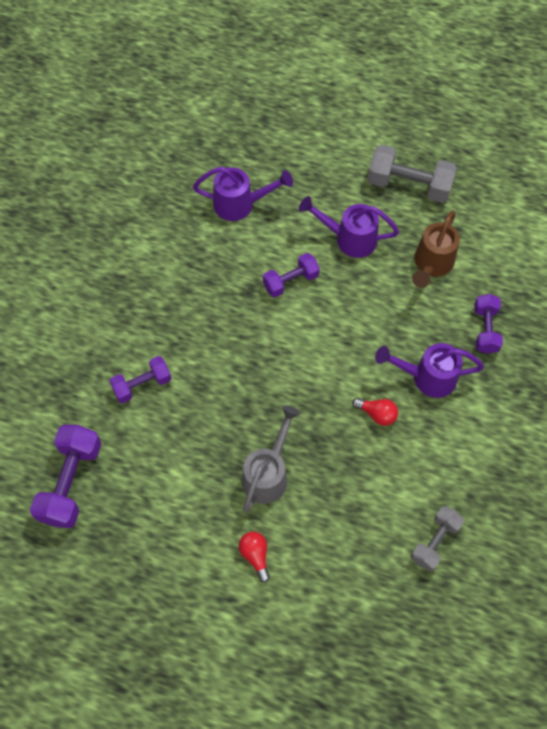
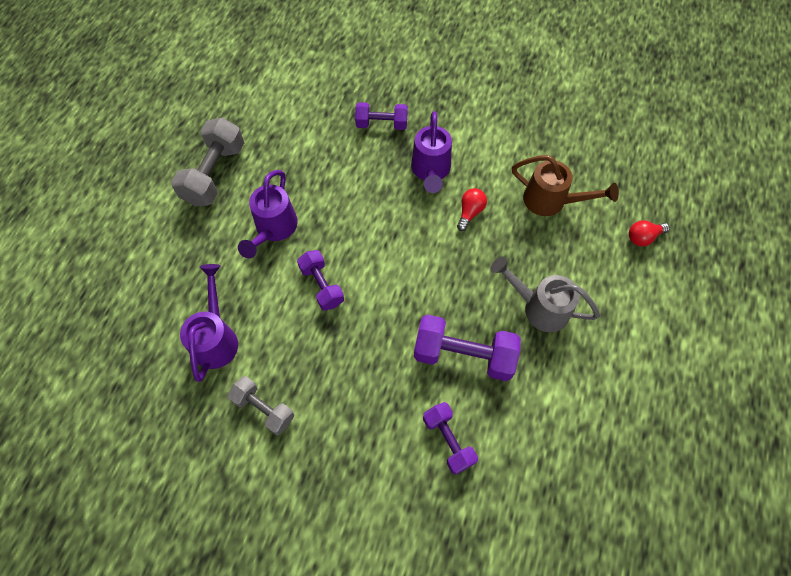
camera: 90 degrees left, 0 degrees up
(71, 482) = (572, 516): purple dumbbell -> purple dumbbell (463, 355)
(255, 555) = (622, 318): red light bulb -> red light bulb (643, 237)
(431, 264) = (310, 160): brown watering can -> brown watering can (551, 201)
(435, 542) = (585, 174): grey dumbbell -> grey dumbbell (264, 409)

